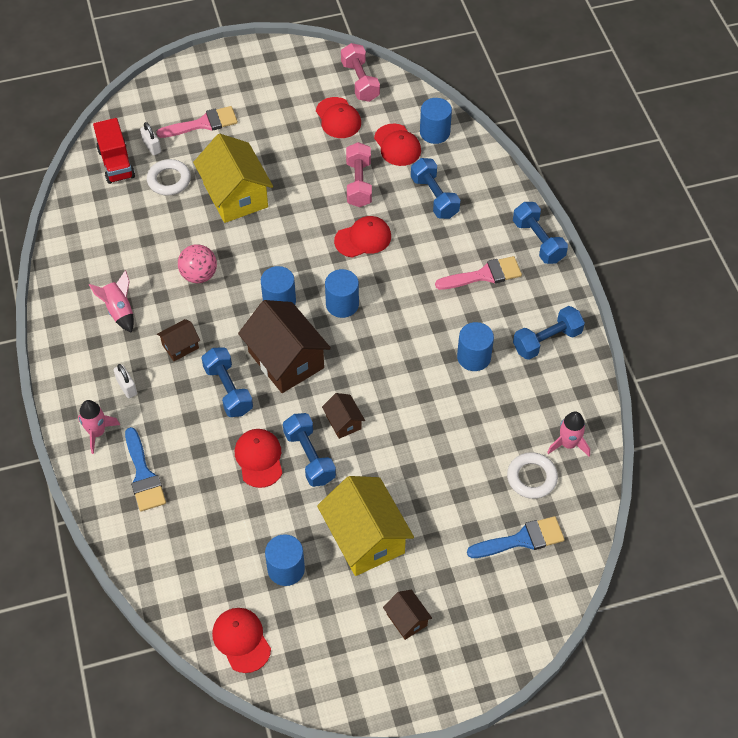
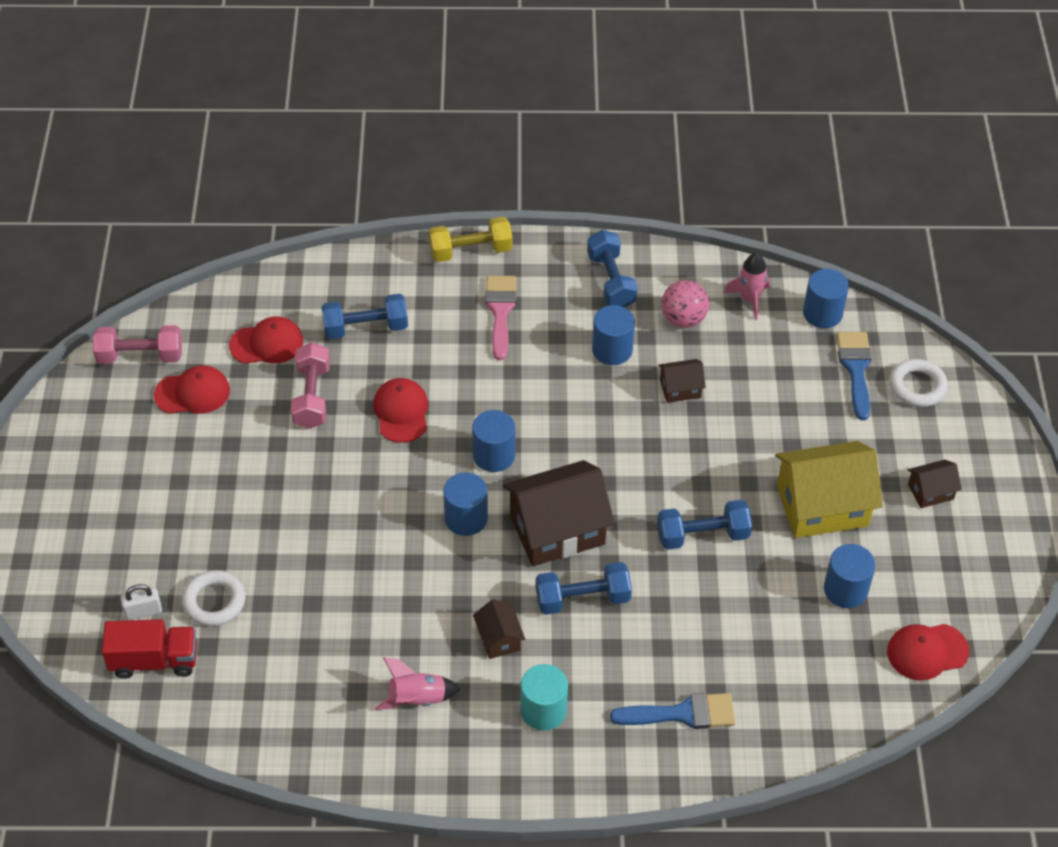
camera: 75 degrees left, 5 degrees down
(97, 432) = (604, 756): pink rocket -> none
(127, 387) = (543, 710): white padlock -> turquoise cylinder
(199, 275) = (392, 597): pink ball -> pink ball (683, 319)
(203, 123) = (130, 543): pink brush -> none
(235, 195) = (274, 530): yellow house -> none
(259, 458) = (691, 586): red cap -> none
(343, 422) = (664, 492): brown house -> brown house (680, 389)
(358, 183) = (312, 396): pink dumbbell -> pink dumbbell turned 75 degrees clockwise
(434, 132) = (263, 302): blue cylinder -> blue cylinder (822, 313)
(531, 478) = (783, 341): white ring -> white ring (917, 386)
(538, 241) = (470, 251): blue dumbbell -> yellow dumbbell

